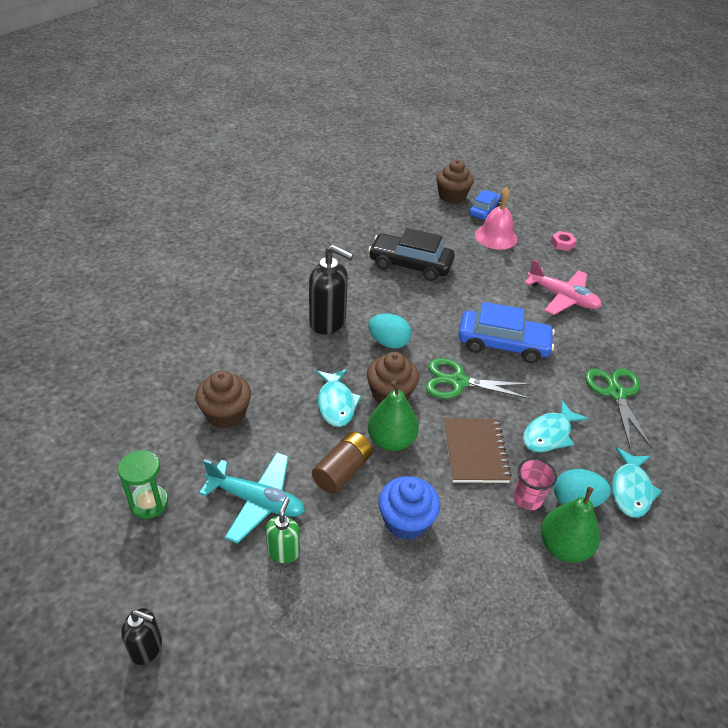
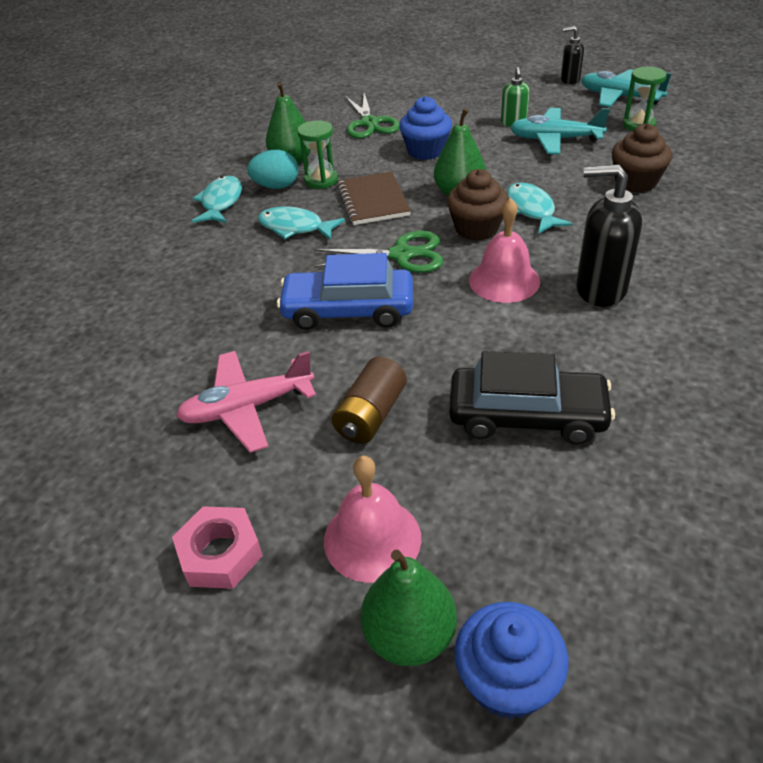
camera: 175 degrees right, 0 degrees up
(119, 573) = (620, 97): none -> turquoise plane
(342, 471) = (494, 167): brown battery -> brown battery (370, 415)
(388, 342) = (504, 280): turquoise egg -> pink bell
(452, 196) = (507, 680): brown cupcake -> blue cupcake
(484, 210) = (409, 636): blue car -> green pear
(527, 499) = (321, 180): pink cup -> green hourglass
(549, 434) = (295, 227): turquoise fish -> turquoise fish turned 105 degrees counterclockwise
(562, 244) = (220, 553): pink nut -> pink nut, size x1.56
(562, 297) = (247, 408): pink plane -> pink plane turned 45 degrees counterclockwise
(616, 393) = (205, 280): green scissors -> green scissors (370, 123)

